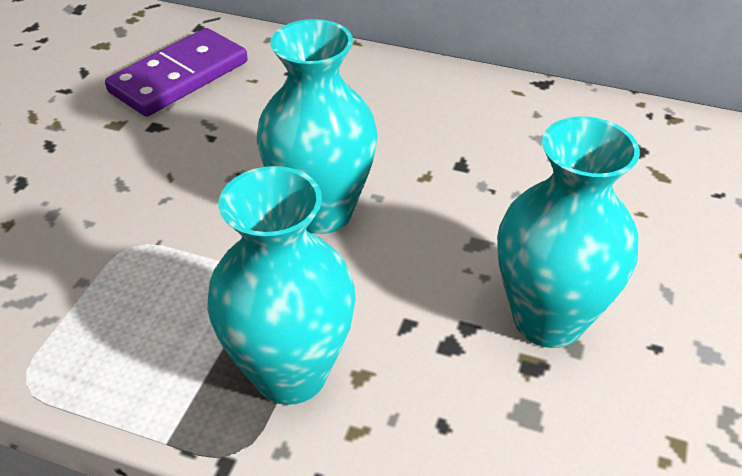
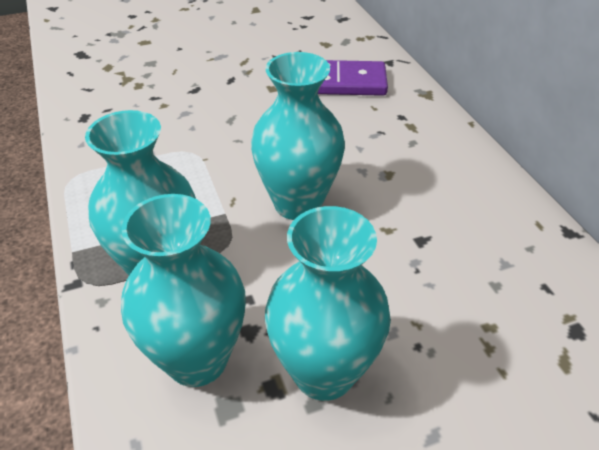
camera: 50 degrees right, 0 degrees up
(448, 406) = (197, 360): none -> turquoise vase

